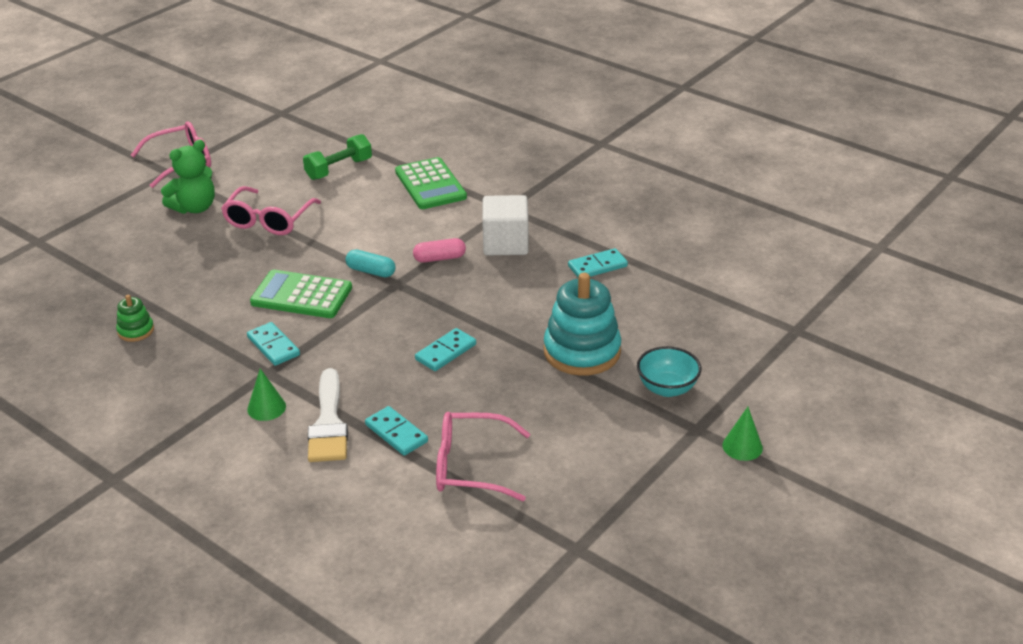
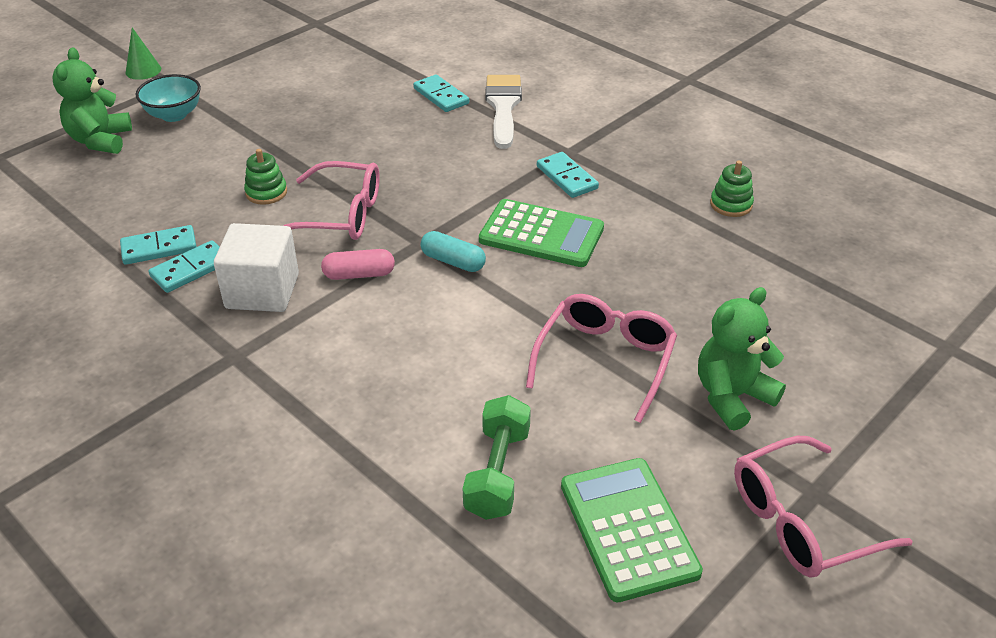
camera: 175 degrees left, 5 degrees up
(266, 407) = (564, 122): green cone -> none
(339, 169) = (497, 472): green dumbbell -> green dumbbell turned 45 degrees counterclockwise
(430, 185) = (341, 418): green calculator -> green calculator (628, 528)
(445, 352) = (379, 160): turquoise domino -> turquoise domino (191, 269)
(472, 466) = (379, 71): pink glasses -> pink glasses (338, 215)
(536, 315) = (266, 192): none -> green stacking toy
(582, 351) = (236, 151): turquoise stacking toy -> none
(717, 354) = (100, 140): none -> green teddy bear

